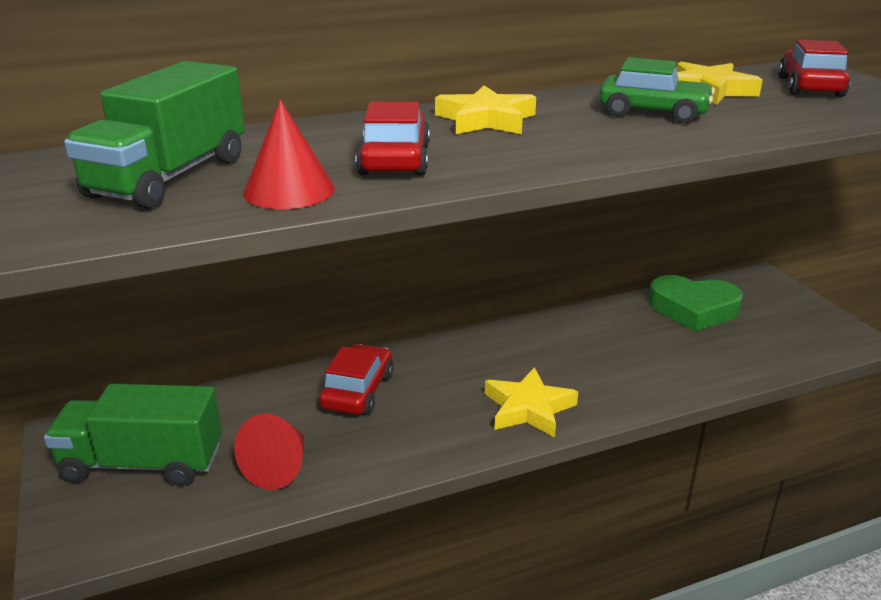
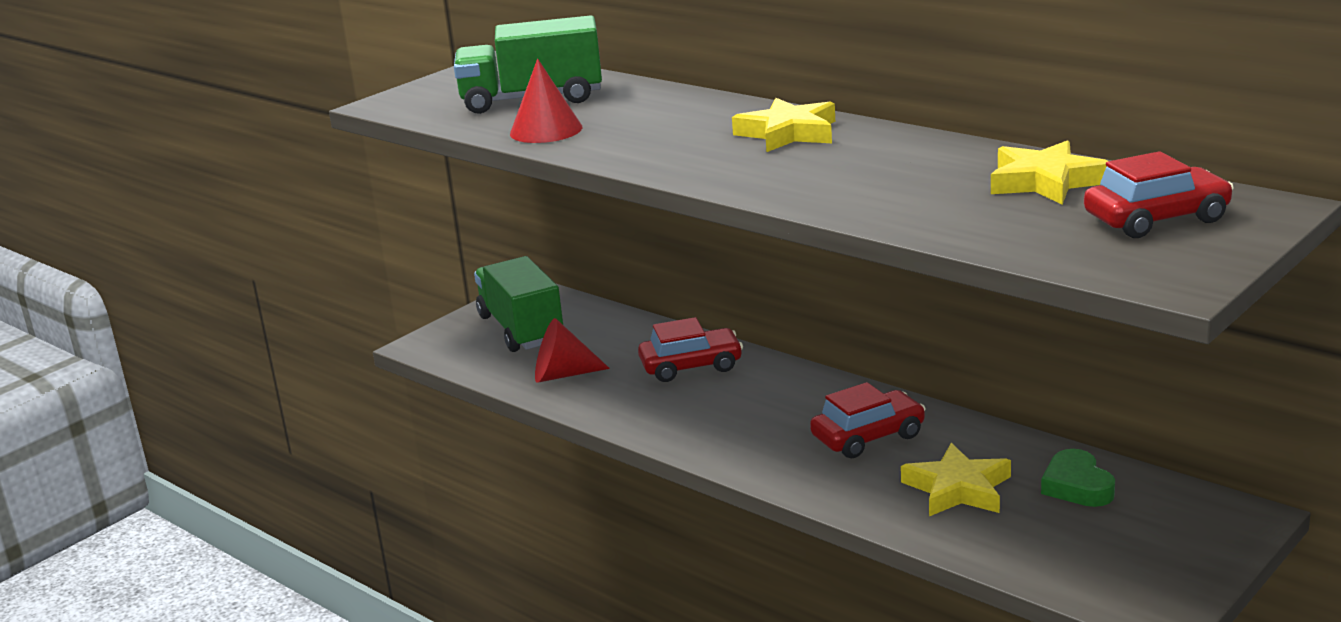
camera: 65 degrees right, 5 degrees down
(394, 160) = (643, 136): red car -> red car (868, 437)
(528, 408) = (752, 446): yellow star -> yellow star (958, 489)
(653, 112) = (914, 177): green car -> none
(693, 309) = (1077, 486): green heart -> green heart, size x0.65

